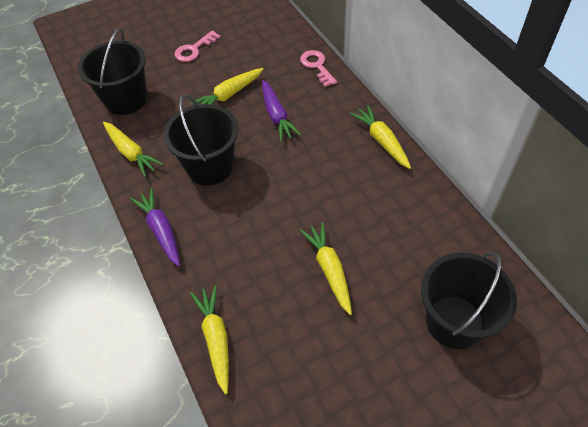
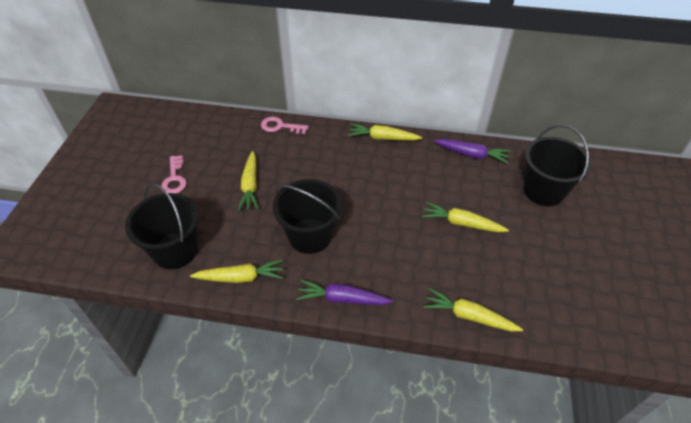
camera: 55 degrees left, 5 degrees down
(276, 115) = (302, 173): purple carrot -> purple carrot (471, 154)

